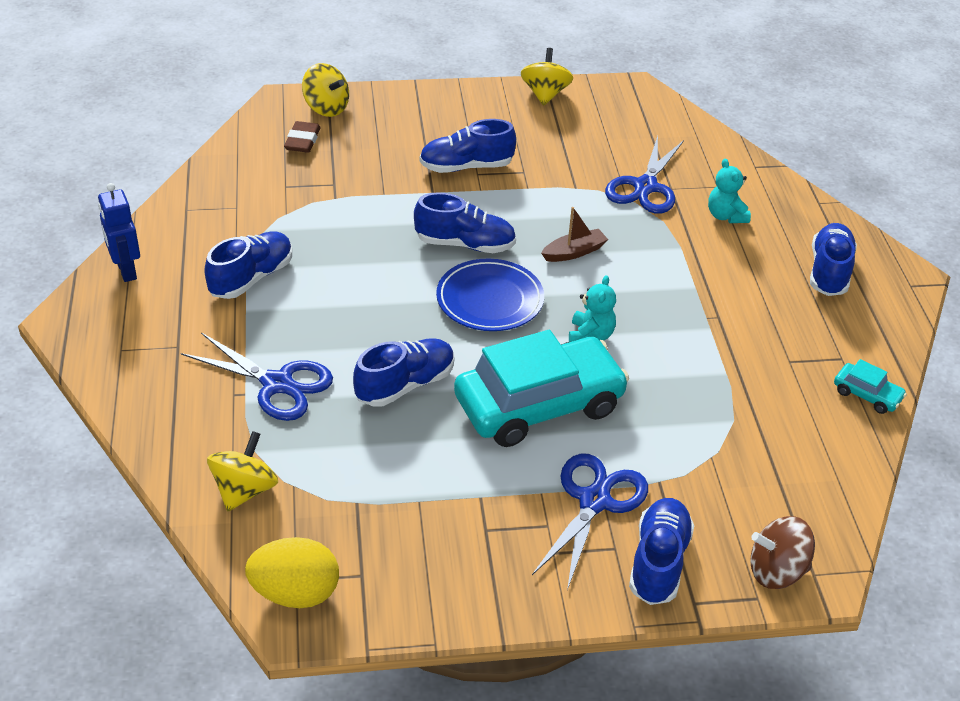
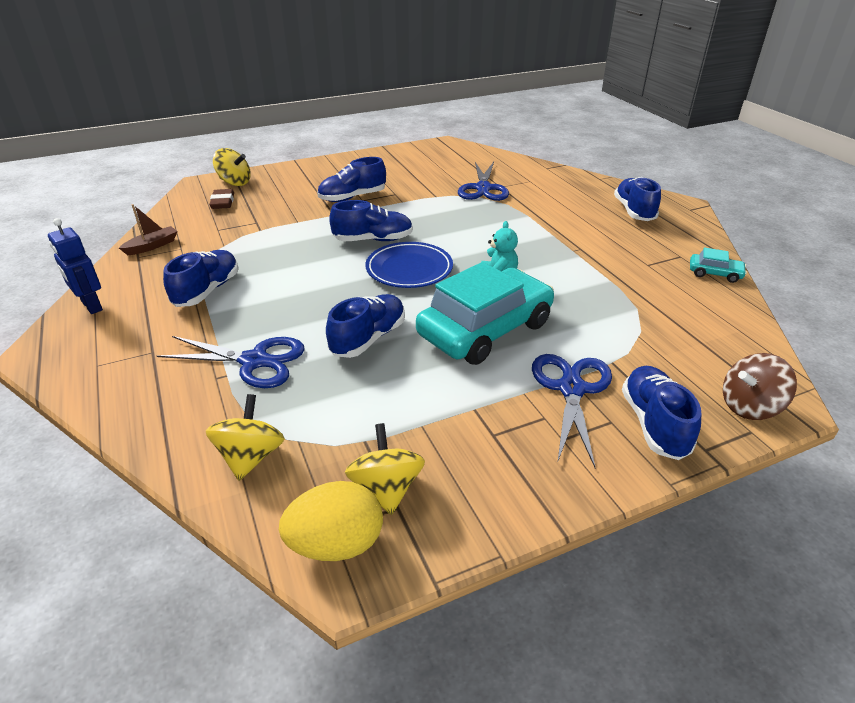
camera: 15 degrees left, 5 degrees down
(545, 94) = (388, 154): yellow spinning top -> yellow spinning top (386, 488)
(574, 252) = (456, 230): brown boat -> brown boat (152, 246)
(725, 216) = (546, 194): turquoise teddy bear -> none

